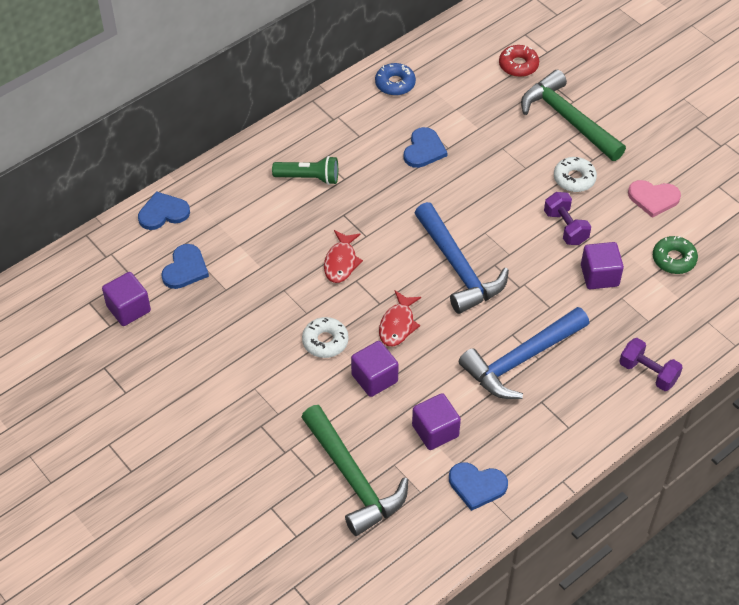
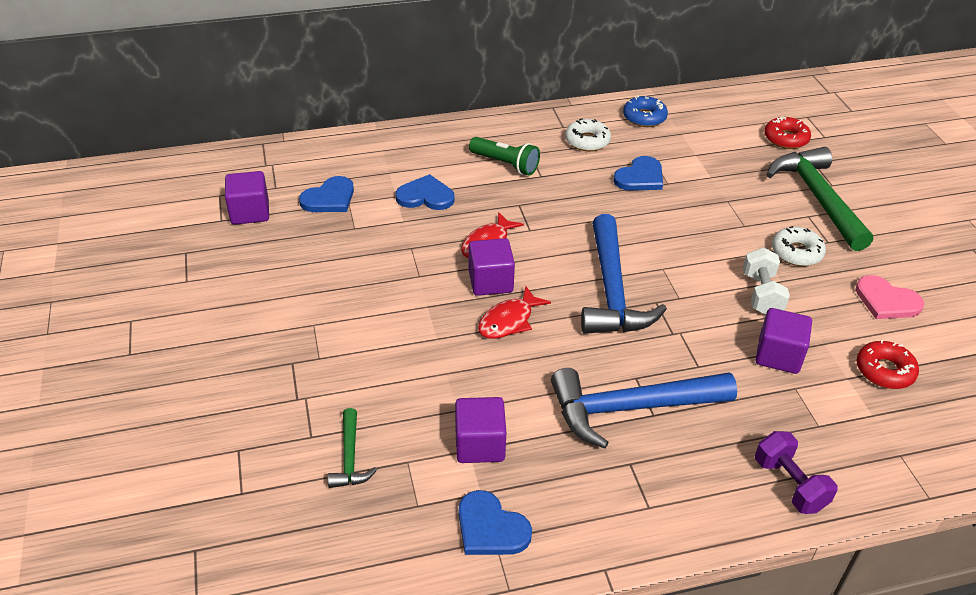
camera: 25 degrees right, 10 degrees down
(163, 213) = (345, 148): blue heart -> blue heart (425, 196)
(325, 341) = (419, 308): white donut -> white donut (587, 141)
(353, 479) = (350, 458): green hammer -> green hammer, size x0.48
(374, 378) = (447, 363): purple cube -> purple cube (490, 282)
(565, 227) = (761, 294): purple dumbbell -> white dumbbell
(674, 259) = (884, 371): green donut -> red donut

